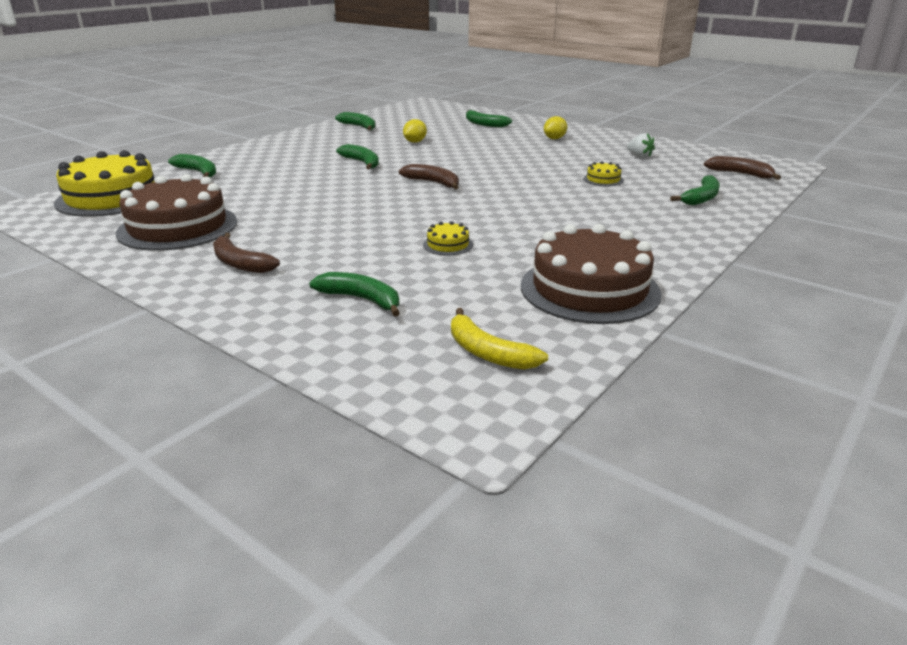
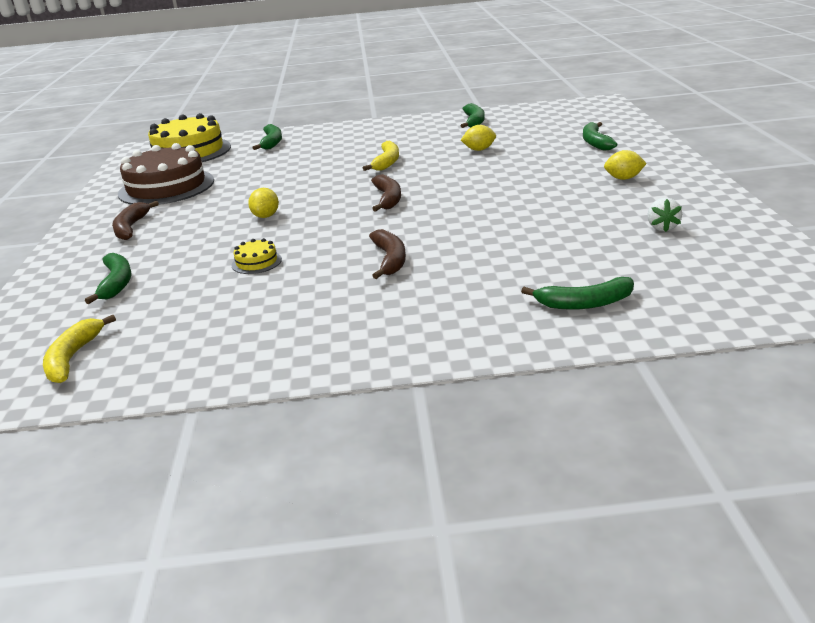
camera: 50 degrees right, 0 degrees up
(361, 218) = (266, 216): none -> yellow lemon
(362, 162) = (387, 162): green banana -> yellow banana
(589, 289) = (239, 346): brown cake -> none
(603, 179) = (540, 244): yellow cake -> none
(740, 174) = (728, 291): brown banana -> brown banana (390, 260)

